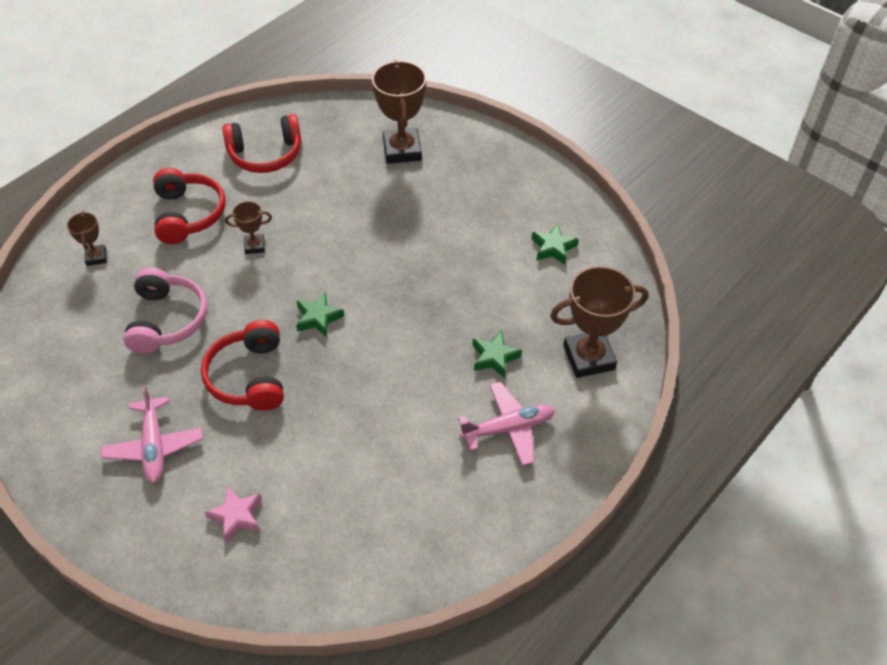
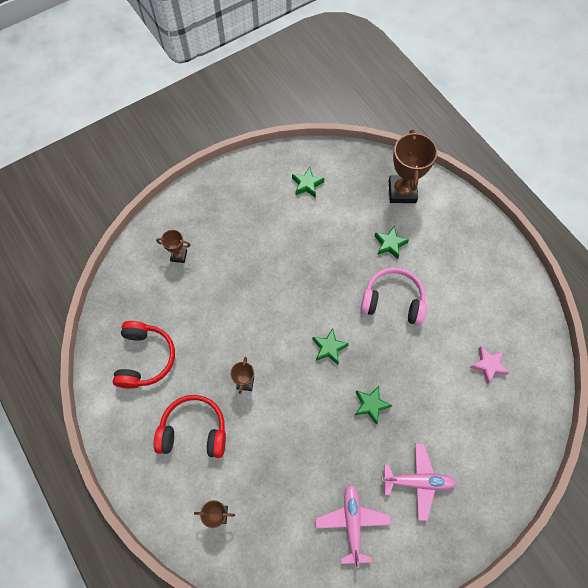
camera: 75 degrees left, 15 degrees up
(167, 320) = (303, 460): pink headphones -> pink headphones (393, 301)
(236, 516) = (483, 430): pink star -> pink star (488, 365)
(249, 376) = (371, 405): red headphones -> green star
(402, 150) = (179, 256): brown trophy -> brown trophy, size x0.51
(508, 428) = (445, 250): pink plane -> pink plane (352, 523)

